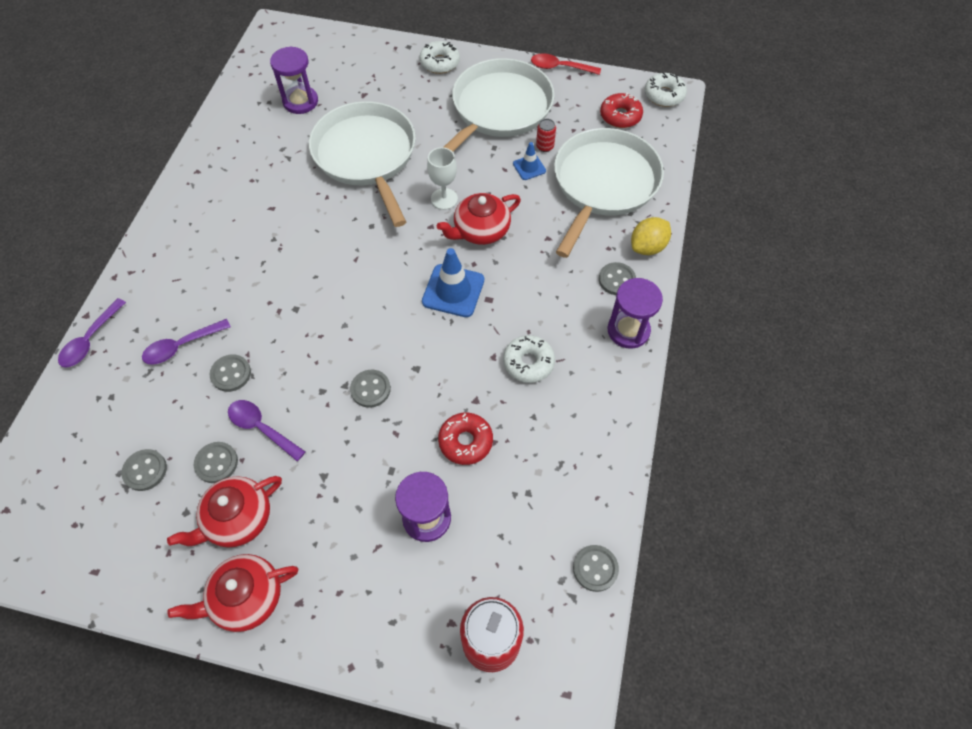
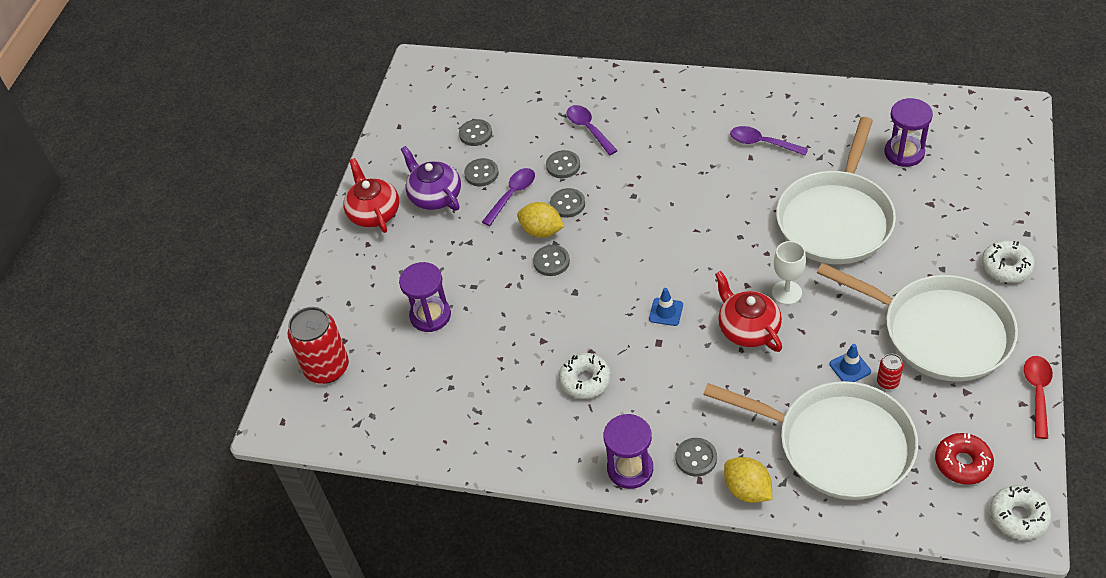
camera: 95 degrees right, 10 degrees down
(90, 340) = (591, 73): purple spoon -> purple spoon (762, 143)
(237, 519) = (434, 195): red teapot -> purple teapot
(325, 398) = (541, 231): none -> yellow lemon
(366, 156) = (836, 219): white pan -> white pan turned 135 degrees clockwise
(453, 291) = (666, 312): blue traffic cone -> blue traffic cone, size x0.56
(465, 441) = (500, 336): red donut -> none
(595, 568) = (380, 440): grey button -> grey button (567, 204)

